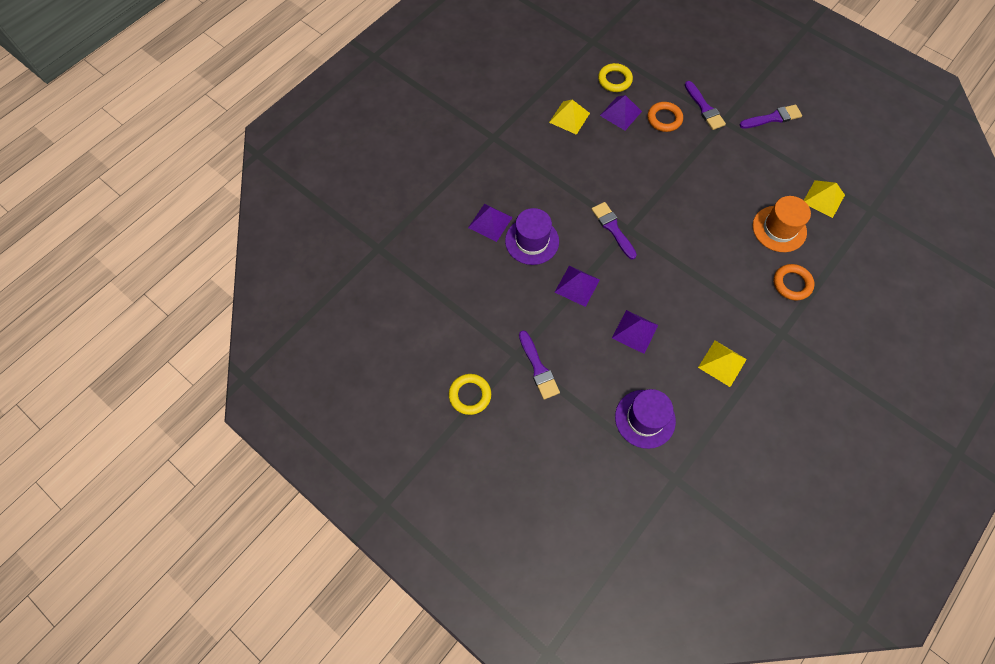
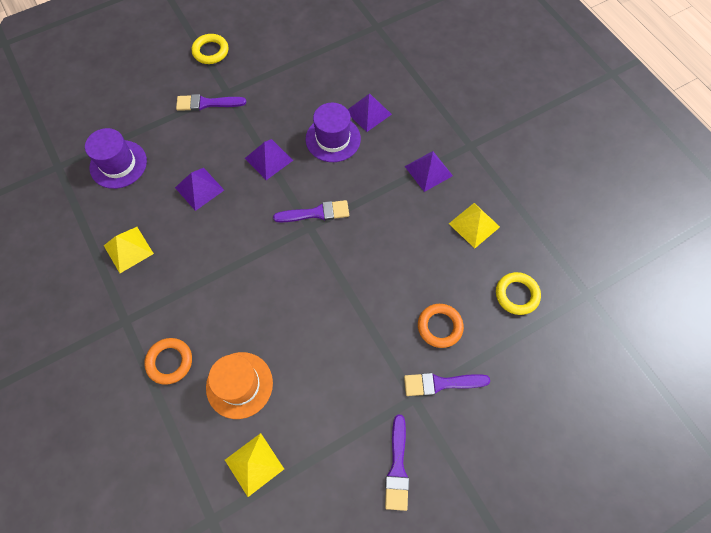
camera: 110 degrees right, 0 degrees up
(620, 113) = (463, 281): purple pyramid -> purple pyramid (428, 171)

